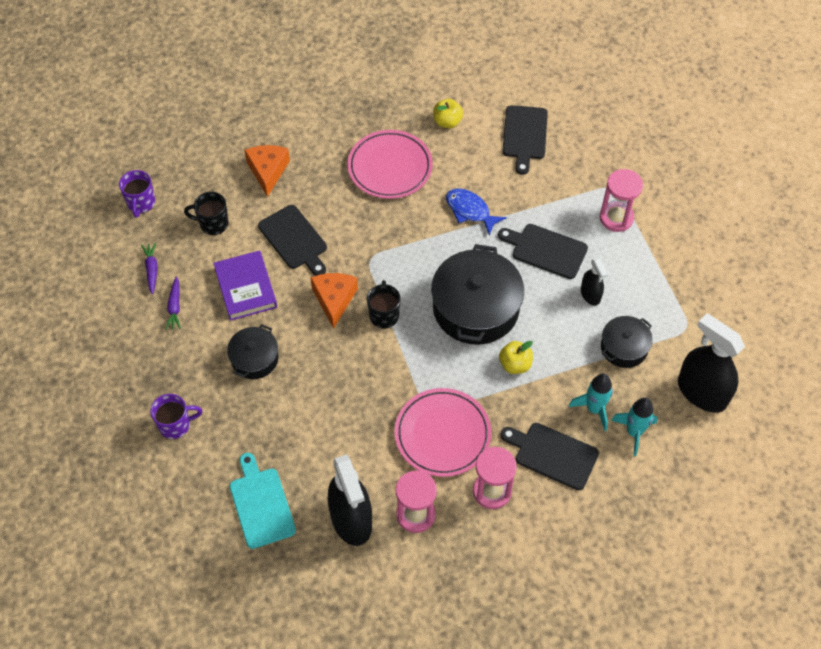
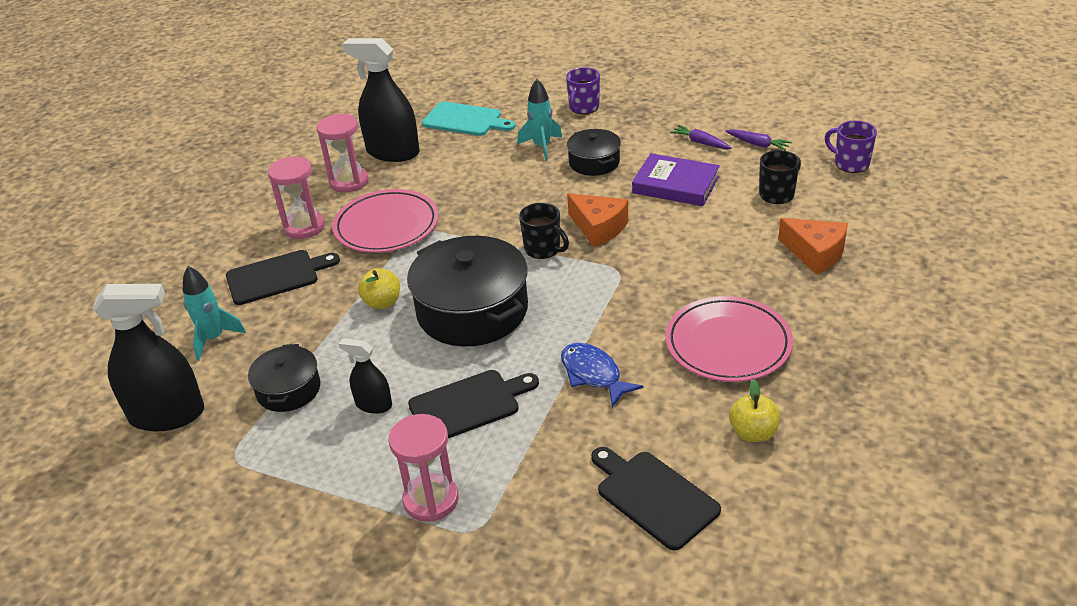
camera: 135 degrees right, 20 degrees down
(294, 239) = (700, 234): black cutting board -> none
(470, 211) = (593, 374): blue fish -> blue fish turned 120 degrees counterclockwise
(594, 409) = (270, 327): turquoise rocket -> turquoise rocket (541, 147)

